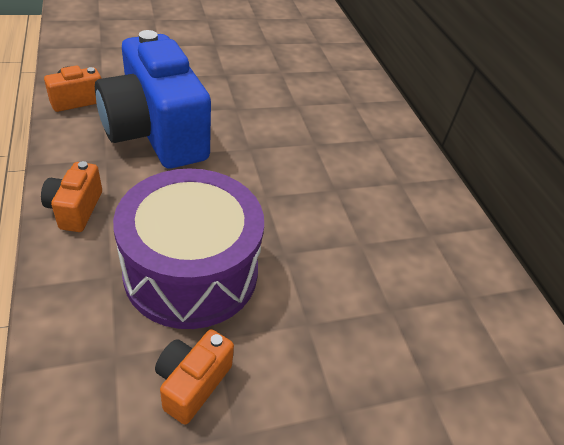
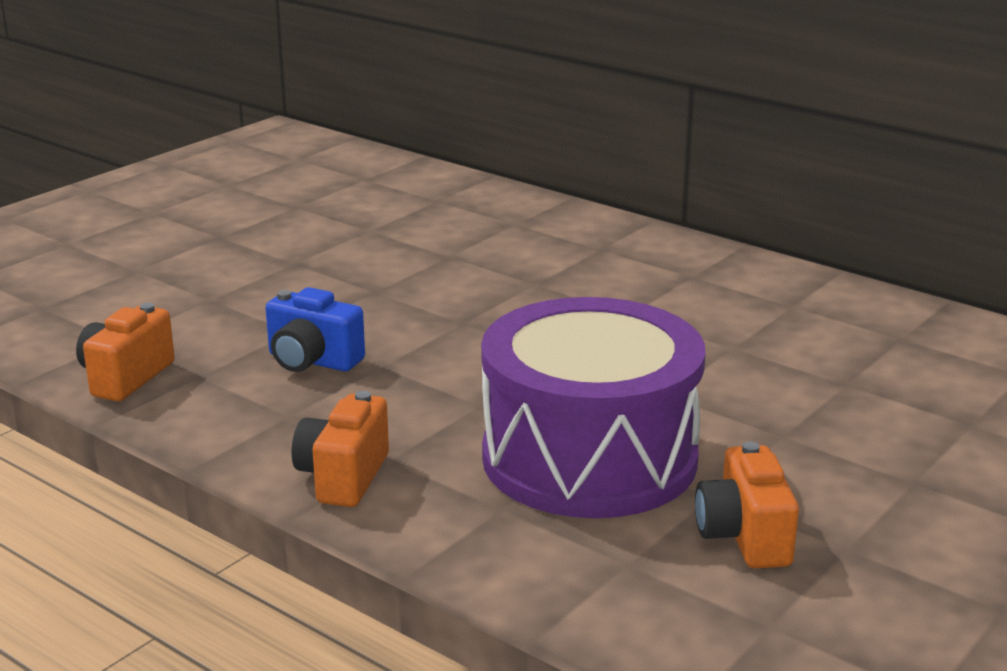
camera: 30 degrees left, 20 degrees down
(75, 209) = (343, 477): orange camera -> orange camera turned 45 degrees clockwise
(156, 133) = (312, 361): blue camera -> blue camera, size x0.43

